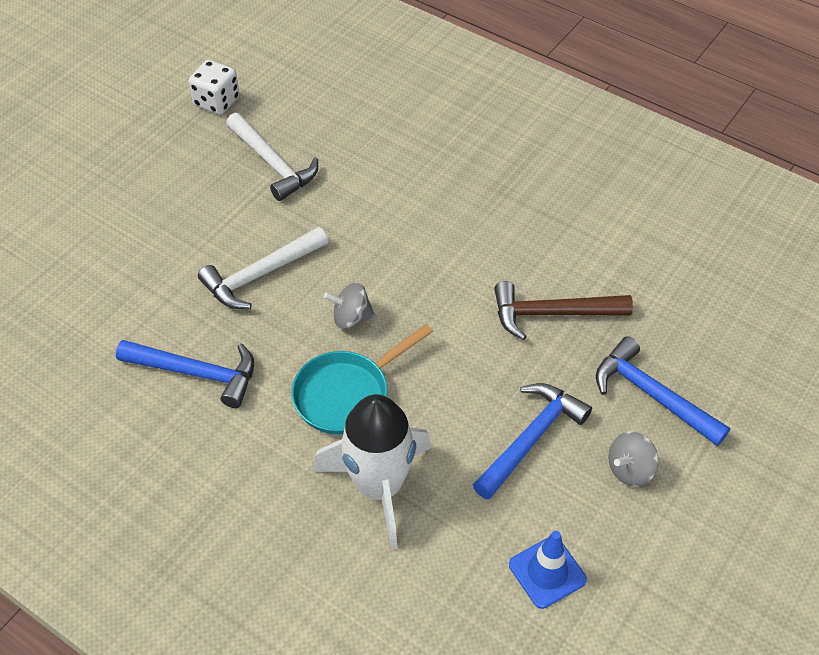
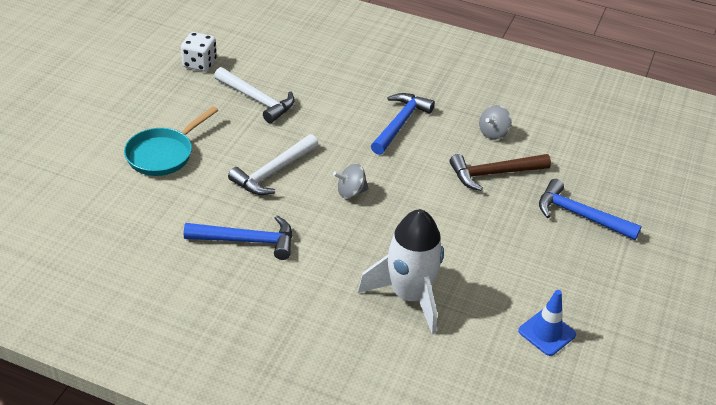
camera: 15 degrees left, 10 degrees down
(347, 394) = (365, 240): turquoise pan -> turquoise pan (163, 154)
(531, 439) = (506, 252): blue hammer -> blue hammer (400, 124)
(629, 469) = (581, 262): grey spinning top -> grey spinning top (493, 133)

